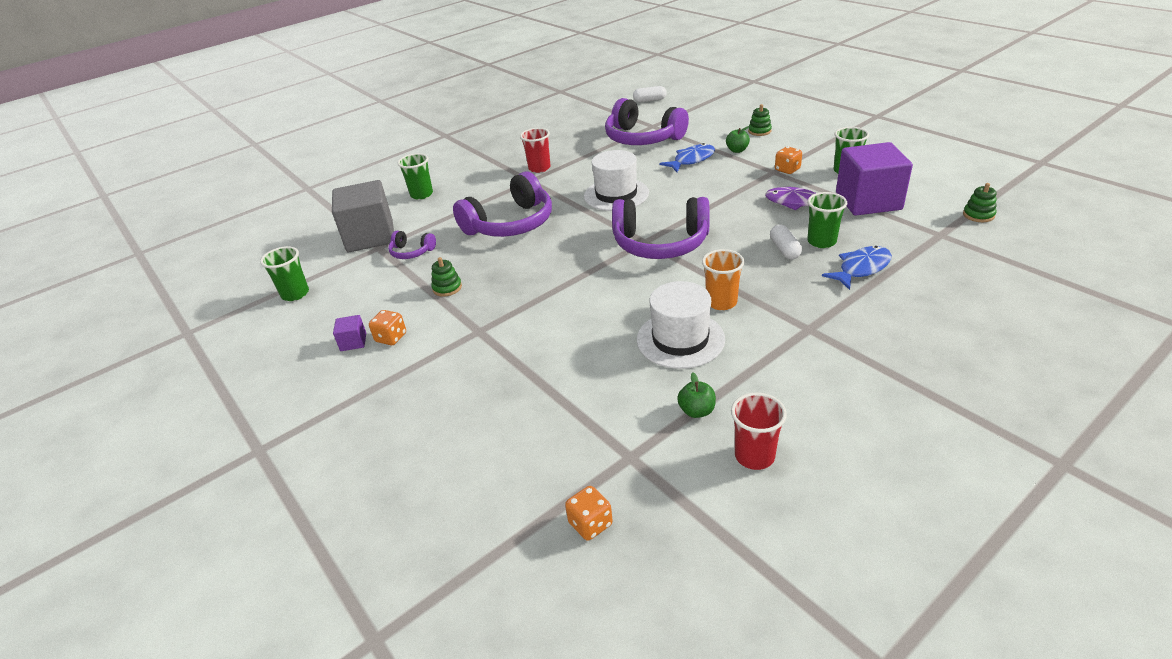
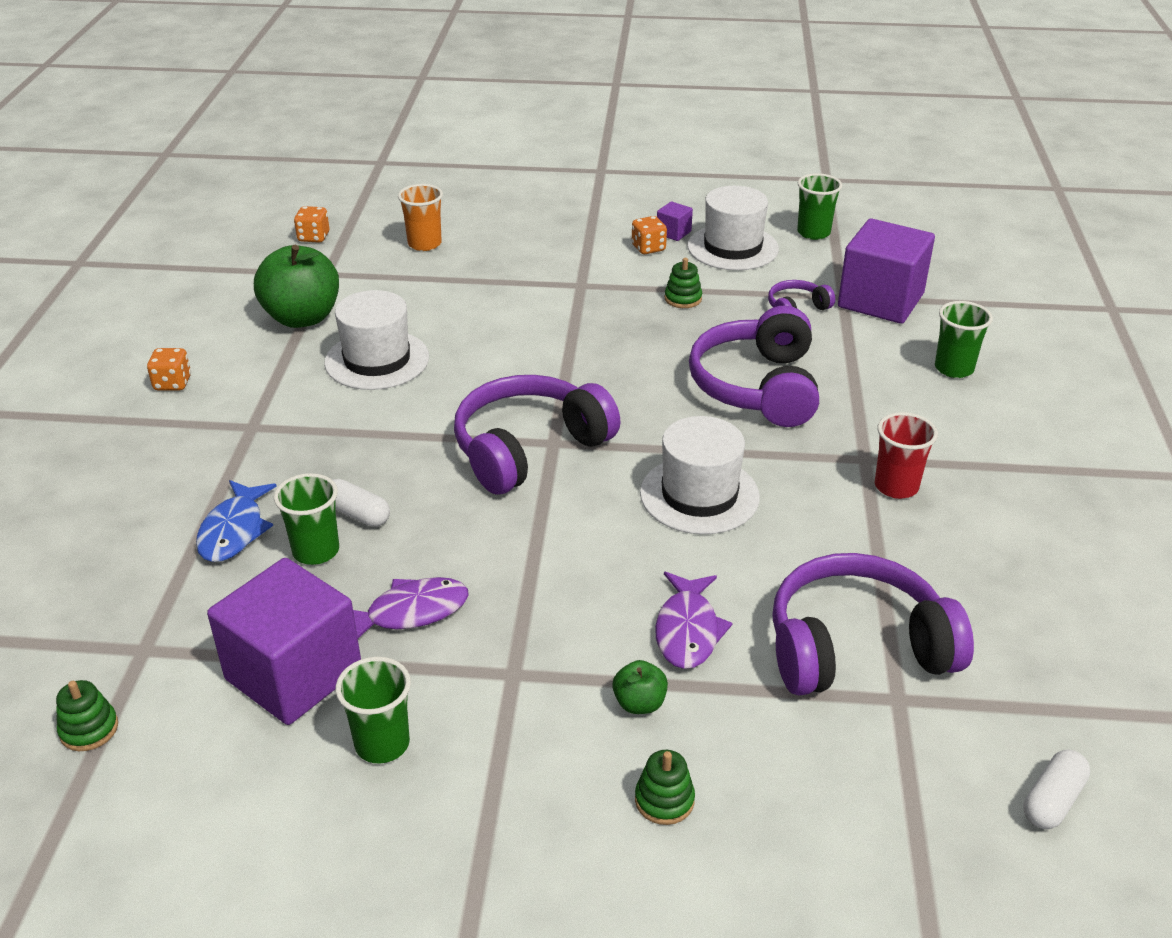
camera: 130 degrees right, 0 degrees up
(352, 309) = (732, 247): none -> white hat
(370, 236) = (880, 300): grey cube -> purple cube
(691, 160) = (687, 630): blue fish -> purple fish
(696, 411) = (302, 318): green apple -> green apple, size x2.19
(721, 302) = (372, 412): orange cup -> orange cup (424, 244)
(754, 456) = (227, 312): red cup -> none
(787, 170) = (493, 691): orange dice -> orange dice (172, 383)

